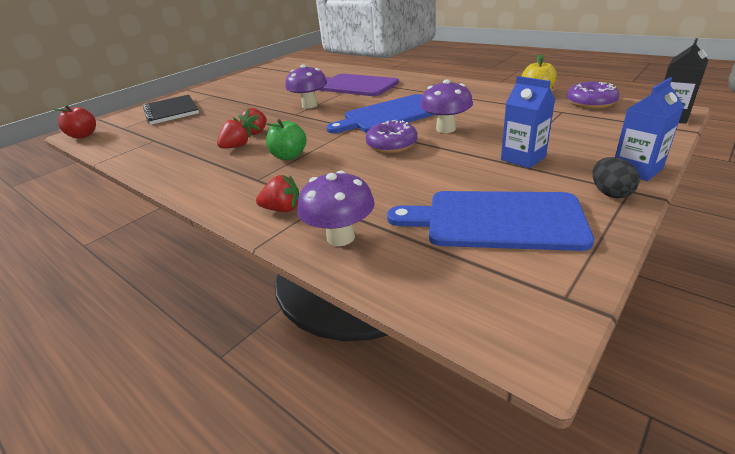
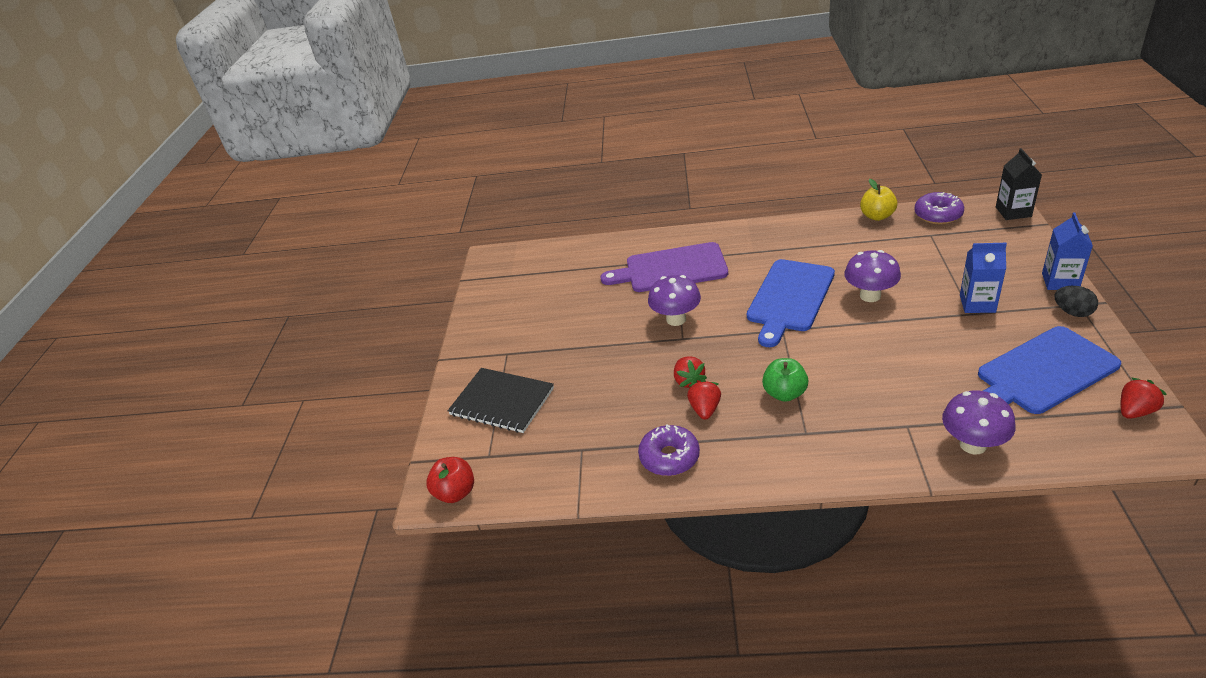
camera: 35 degrees left, 5 degrees up
(282, 209) = (887, 448): red strawberry -> red strawberry (1135, 411)
(392, 145) = (855, 336): purple donut -> purple donut (669, 457)

